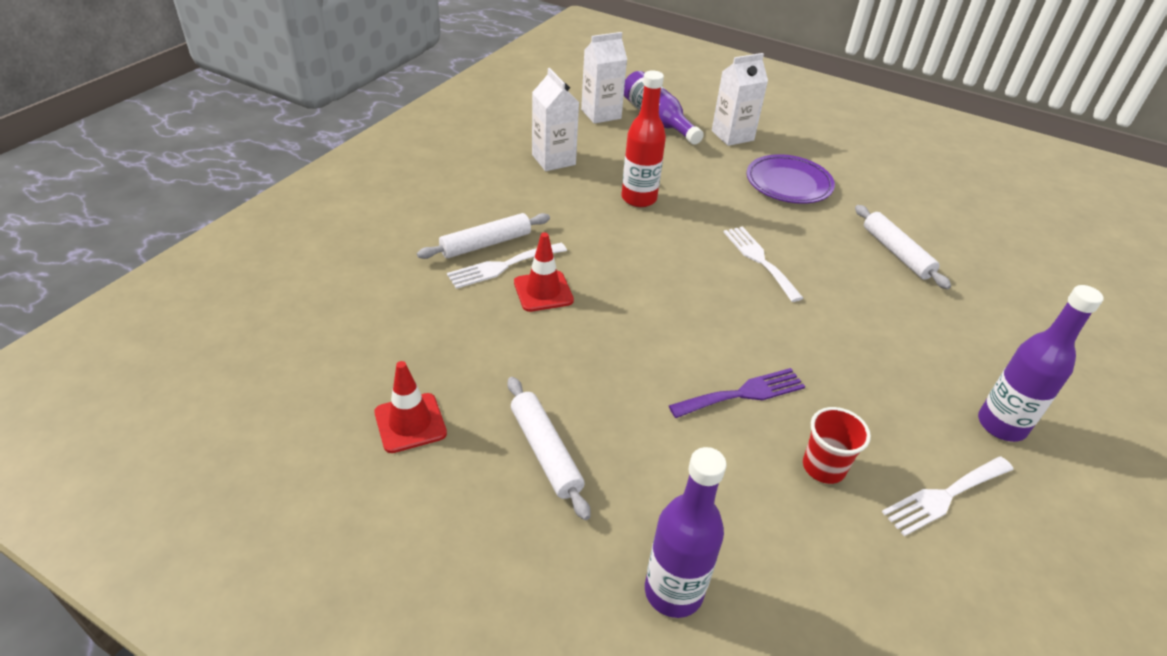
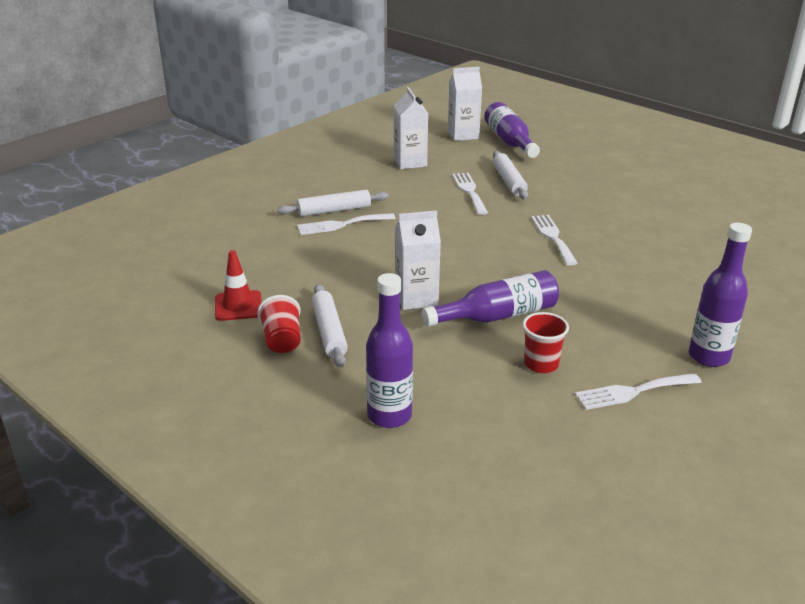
camera: 15 degrees right, 10 degrees down
(488, 477) = (282, 340): none -> red cup
(543, 291) = (366, 242): red traffic cone -> none
(639, 198) = (469, 191): red bottle -> white fork
(732, 135) = (571, 155): white carton -> white carton (416, 298)
(743, 394) = (497, 316): purple fork -> purple bottle
(788, 184) = (605, 190): purple plate -> none
(896, 253) = (678, 242): white rolling pin -> white rolling pin (509, 181)

